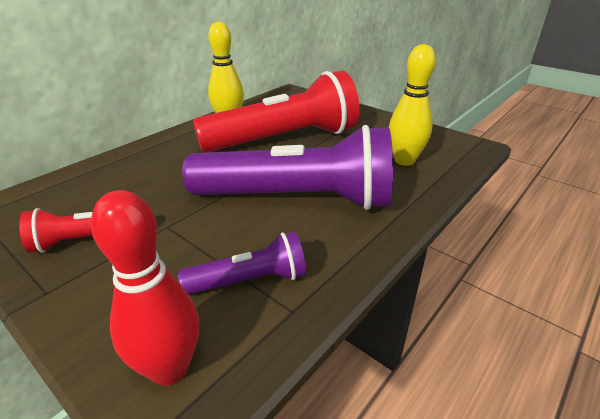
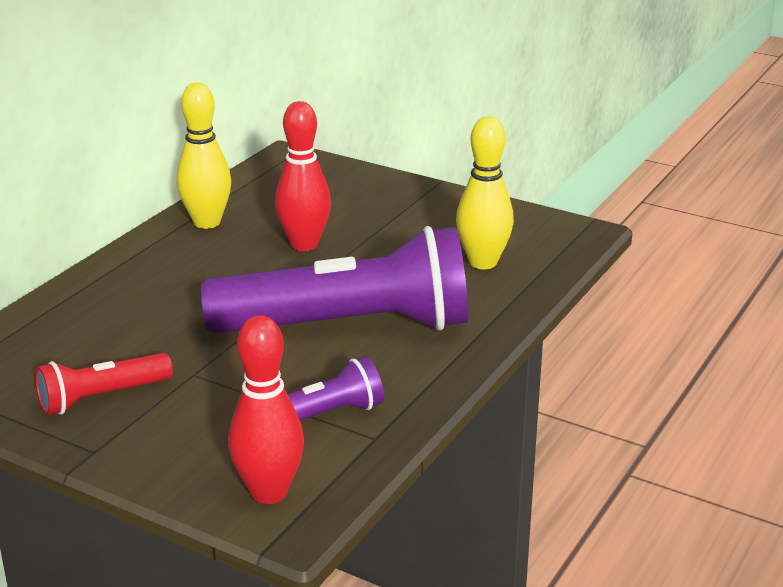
camera: 10 degrees left, 5 degrees down
(284, 139) = (304, 244): red flashlight -> red bowling pin

